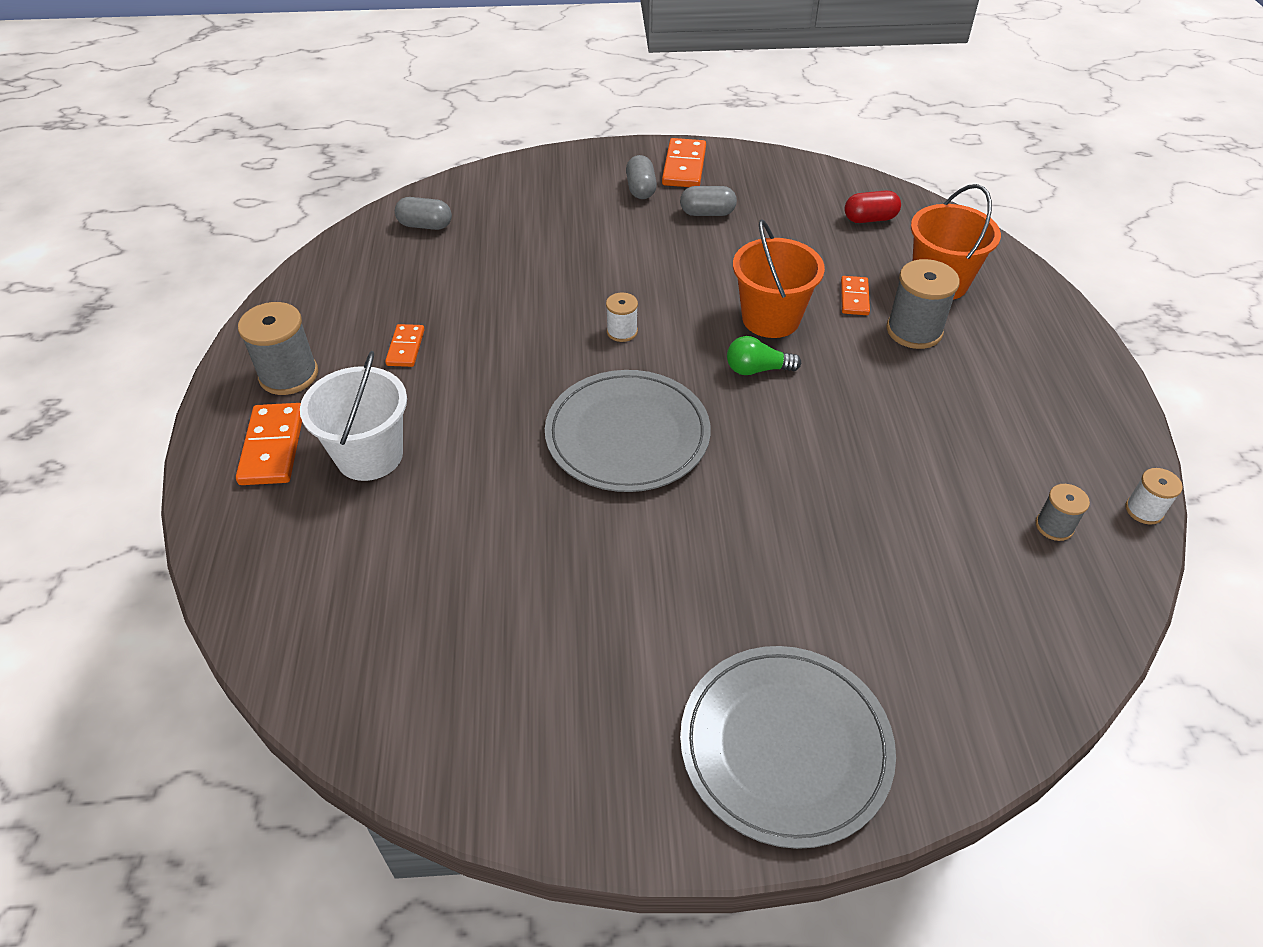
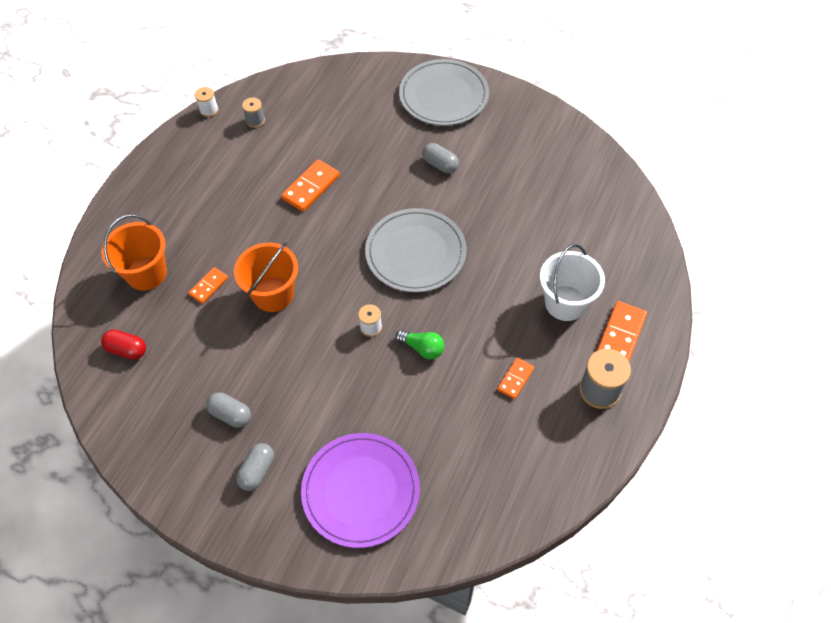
camera: 150 degrees left, 10 degrees up
(425, 225) = (451, 511): grey capsule -> grey capsule (440, 165)
(527, 209) = (361, 491): none -> purple plate
(684, 166) = (202, 483): orange domino -> orange domino (311, 187)
(757, 369) = (313, 262): green light bulb -> green light bulb (422, 348)
(914, 331) = (200, 246): grey spool -> none

